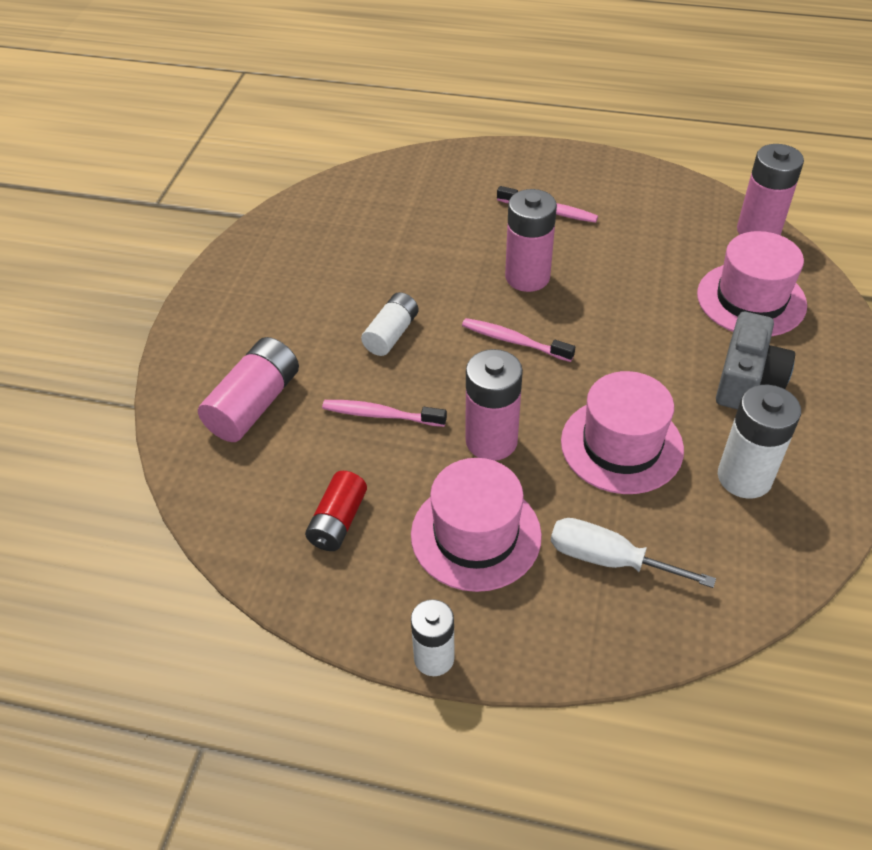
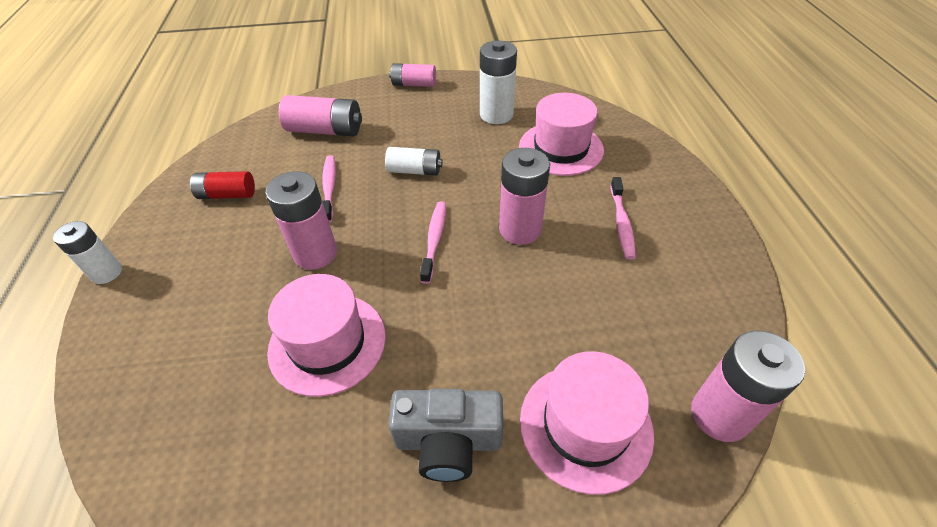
camera: 70 degrees right, 0 degrees up
(206, 300) = (414, 84): none -> pink battery
(476, 535) = (217, 268): pink hat -> pink hat (561, 148)
(608, 559) = (193, 360): white screwdriver -> none
(744, 477) = (302, 460): white battery -> white battery (496, 114)

